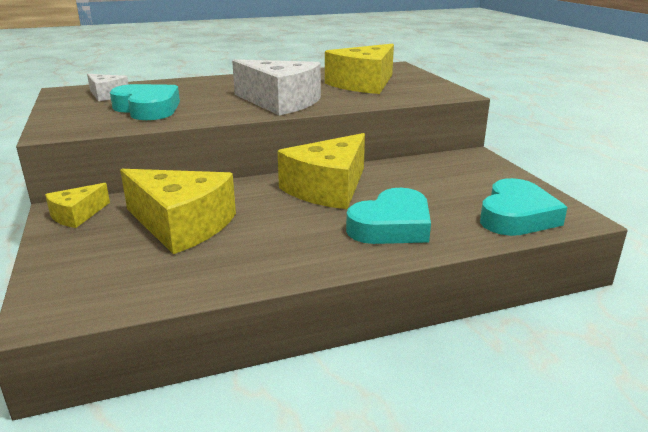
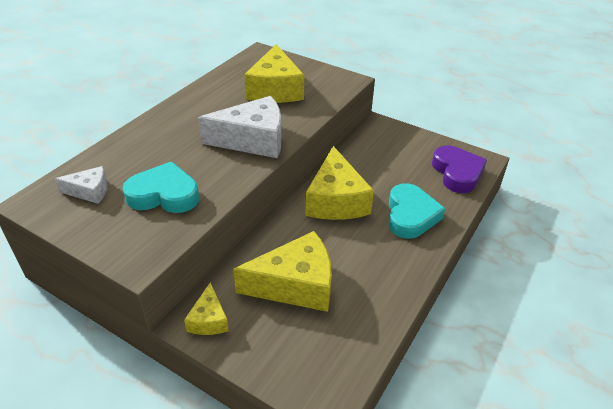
camera: 40 degrees left, 15 degrees up
(516, 216) = (457, 173): turquoise heart -> purple heart

